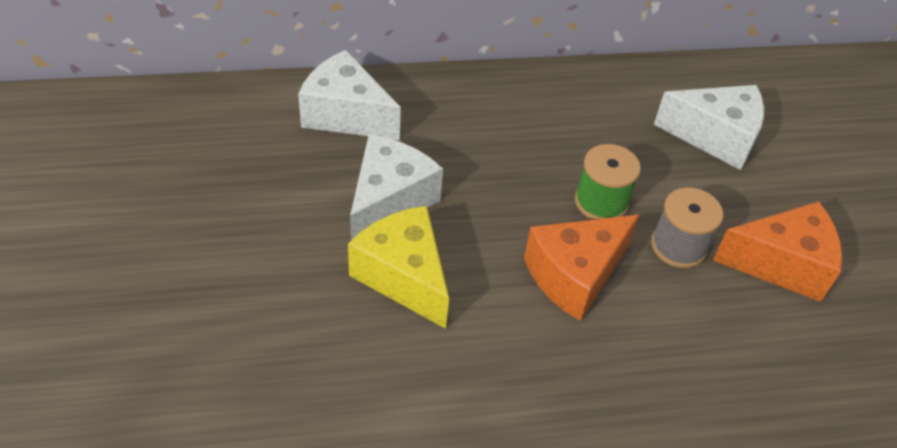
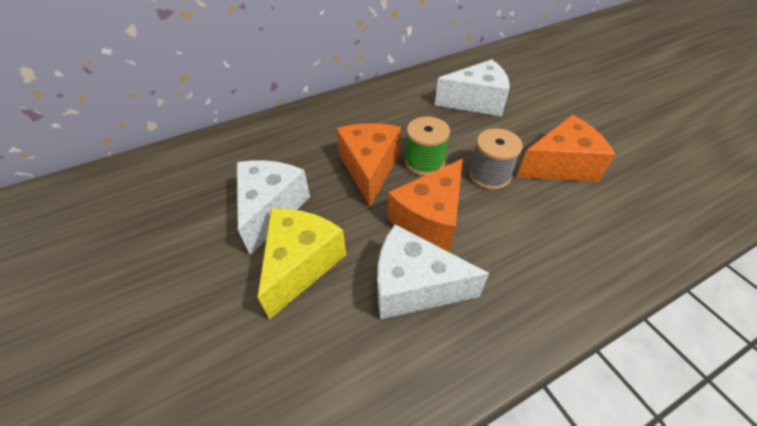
camera: 15 degrees left, 0 degrees up
(346, 115) = (219, 158): white cheese -> white cheese (414, 286)
(404, 277) = (300, 264): yellow cheese -> yellow cheese turned 75 degrees clockwise
(526, 188) = (369, 169): none -> orange cheese

